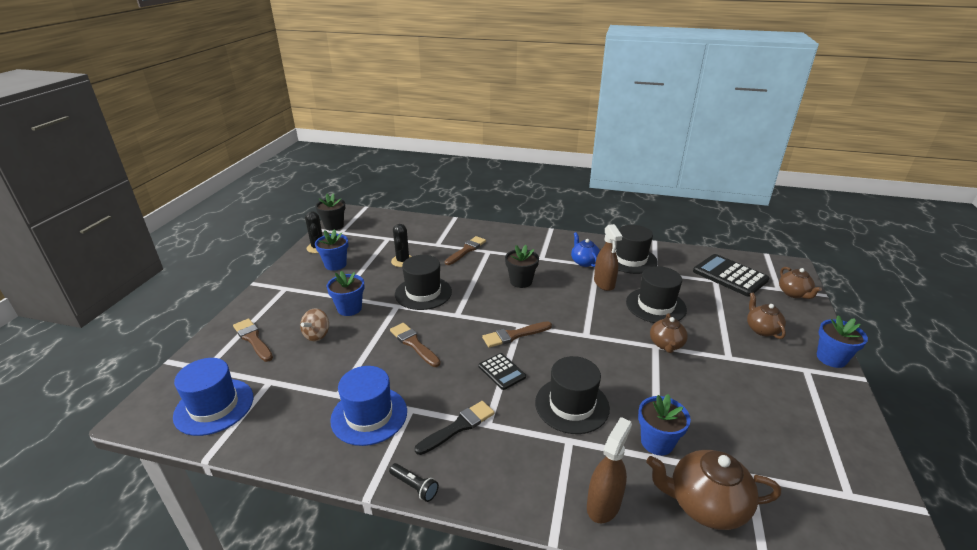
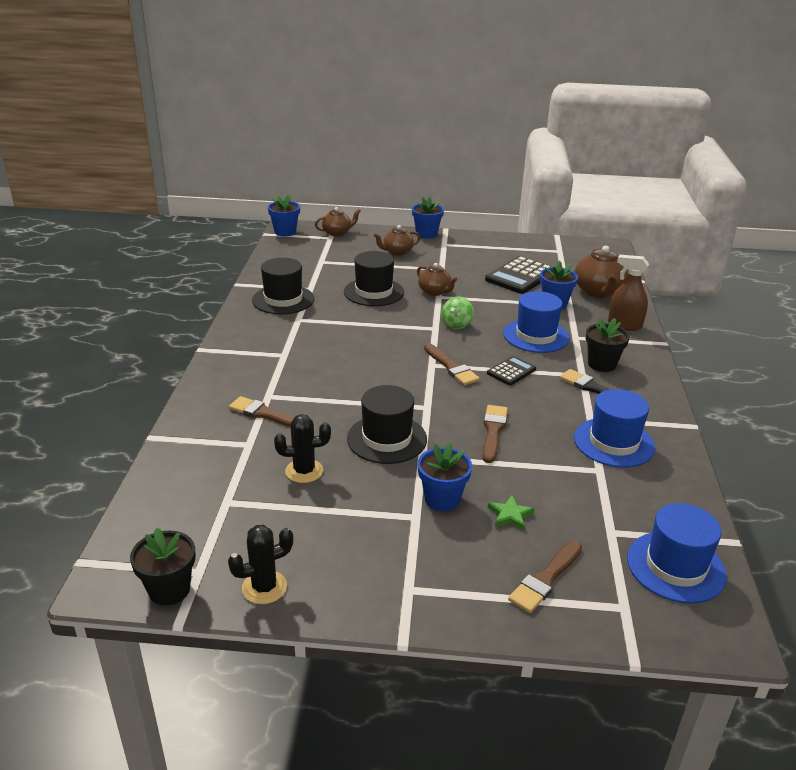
camera: 100 degrees left, 0 degrees up
(317, 335) = (510, 515): brown spinning top -> green star
(335, 264) = (324, 546): blue flower pot -> blue flower pot (285, 232)
(413, 344) = (493, 431): brown brush -> brown brush turned 150 degrees clockwise
(414, 486) = (670, 404): black flashlight -> none
(521, 281) = (343, 367): black flower pot -> black flower pot (602, 364)
(572, 405) = (536, 336): black hat -> blue hat
(584, 262) = (291, 327): blue teapot -> none
(593, 349) = (456, 325): none -> green spinning top
(604, 283) = (337, 316): brown spray bottle -> none
(666, 344) = (435, 292): brown teapot -> brown teapot turned 45 degrees clockwise
(730, 276) = (311, 254): black calculator -> black calculator (520, 276)

